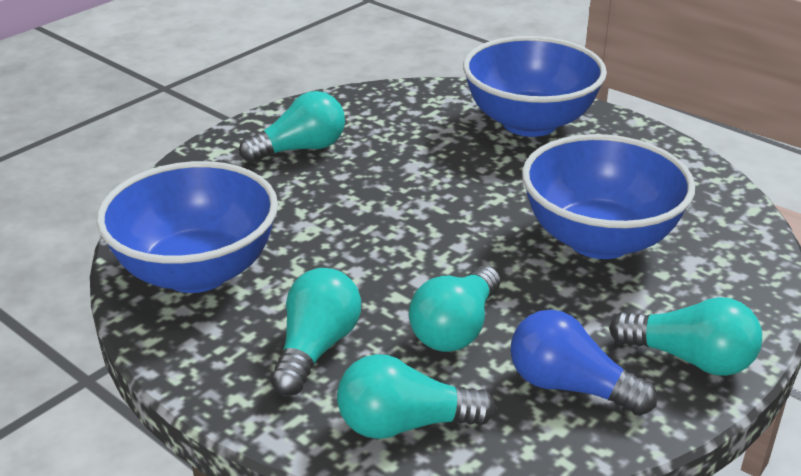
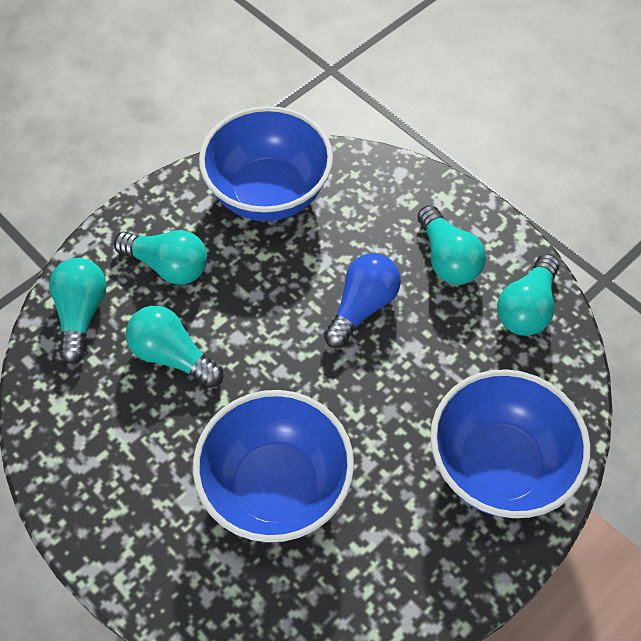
camera: 95 degrees right, 25 degrees up
(570, 386) = (94, 423): blue light bulb -> blue light bulb (362, 307)
(690, 359) = (105, 518): turquoise light bulb -> turquoise light bulb (526, 308)

